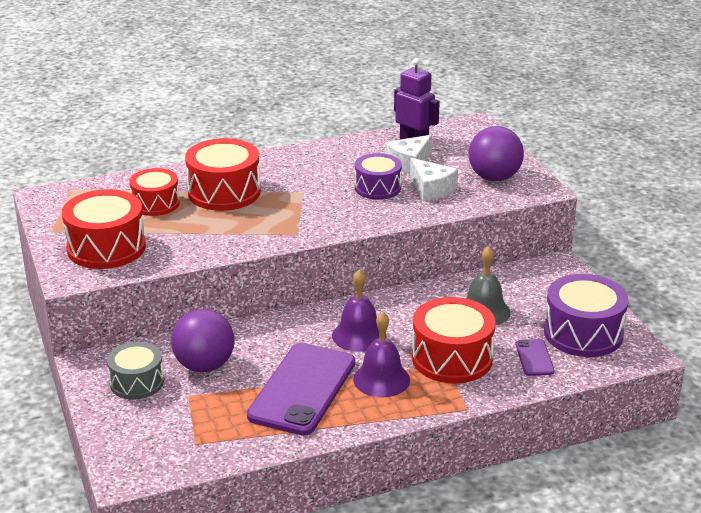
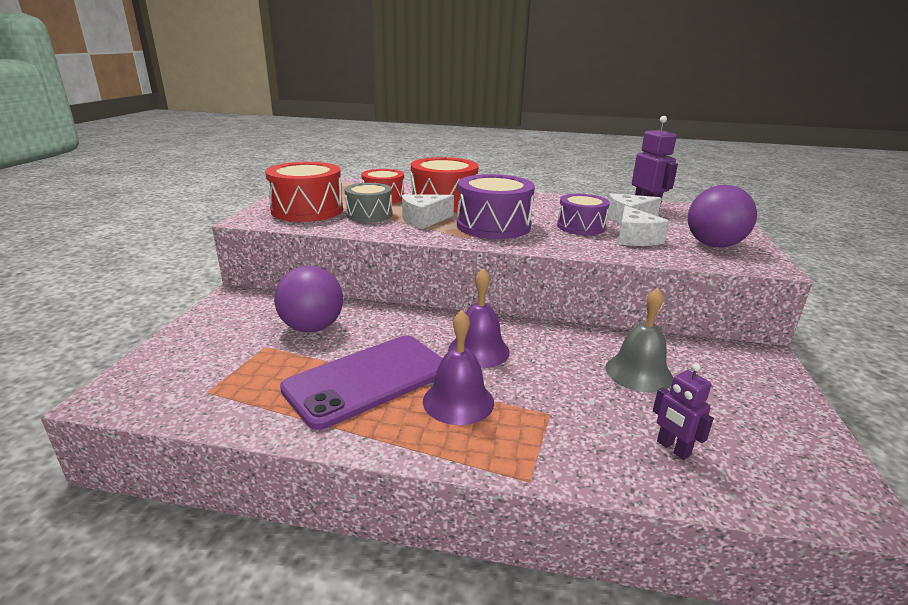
camera: 30 degrees right, 5 degrees down
(137, 382) = (244, 321): grey drum -> grey drum (369, 215)
(235, 224) = (424, 220): none -> white cheese
(452, 358) = (561, 409): red drum -> none
(534, 358) = (673, 448): purple phone -> purple robot
(583, 333) = (765, 443): purple drum -> purple drum (493, 226)

